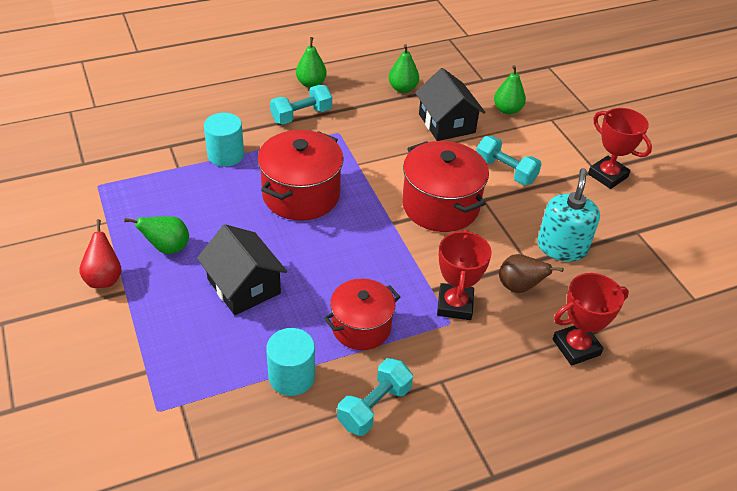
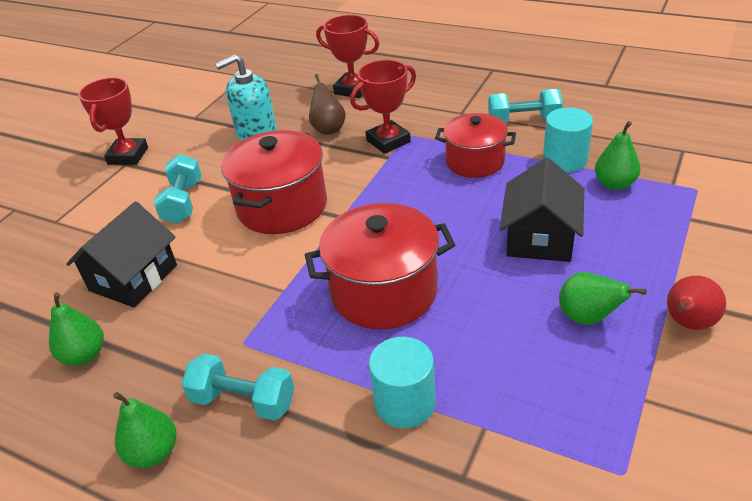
camera: 125 degrees left, 5 degrees down
(507, 110) = (62, 254): green pear -> green pear (614, 184)

